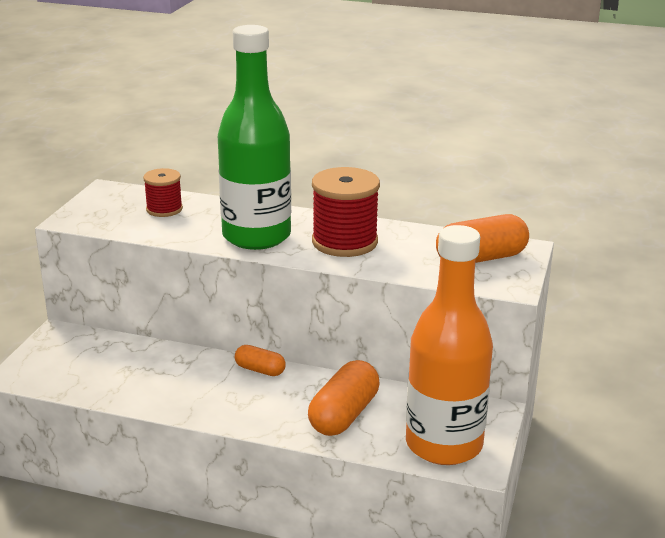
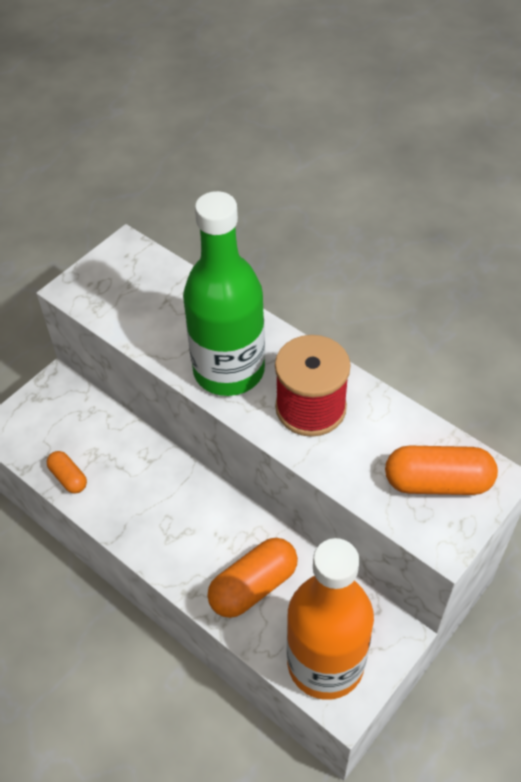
camera: 25 degrees right, 25 degrees up
(164, 209) = (163, 297): red spool -> none
(260, 370) = (207, 494): orange capsule -> orange capsule (68, 477)

